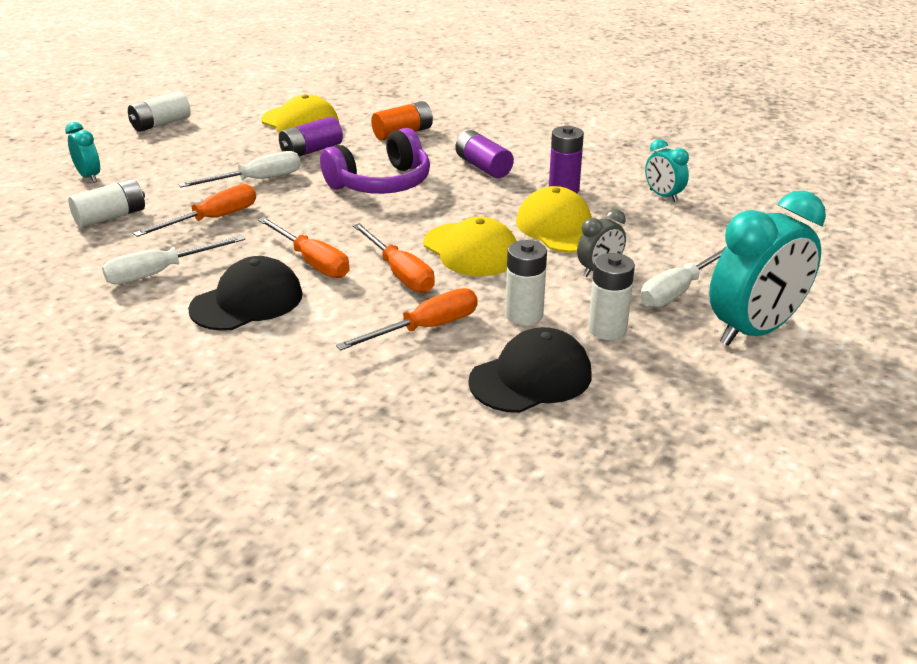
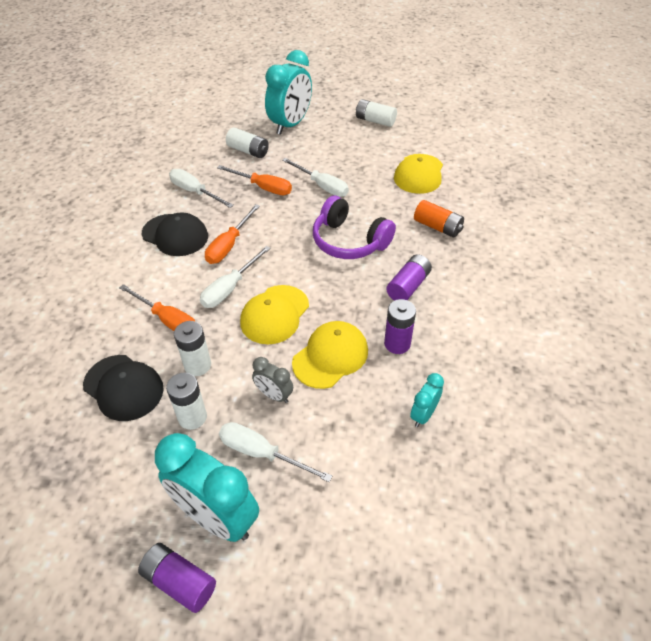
camera: 70 degrees right, 15 degrees up
(89, 177) = (290, 125): turquoise clock -> turquoise clock, size x2.06
(311, 151) = (378, 194): purple battery -> purple battery (179, 582)
(400, 273) = (230, 288): orange screwdriver -> white screwdriver

